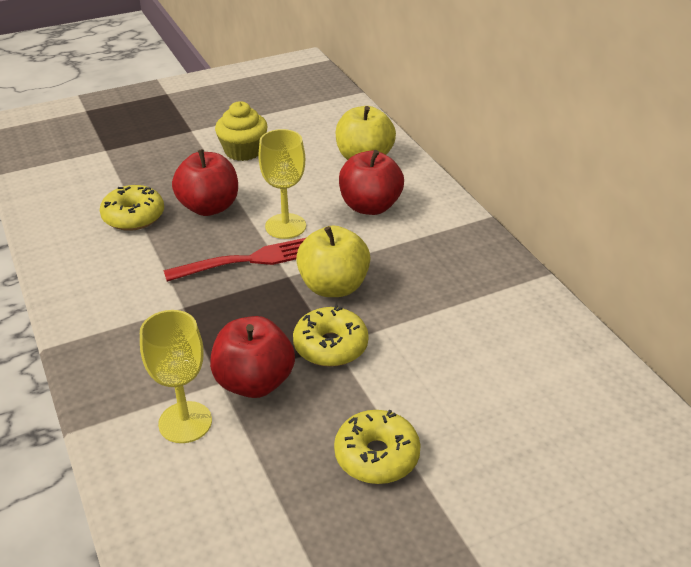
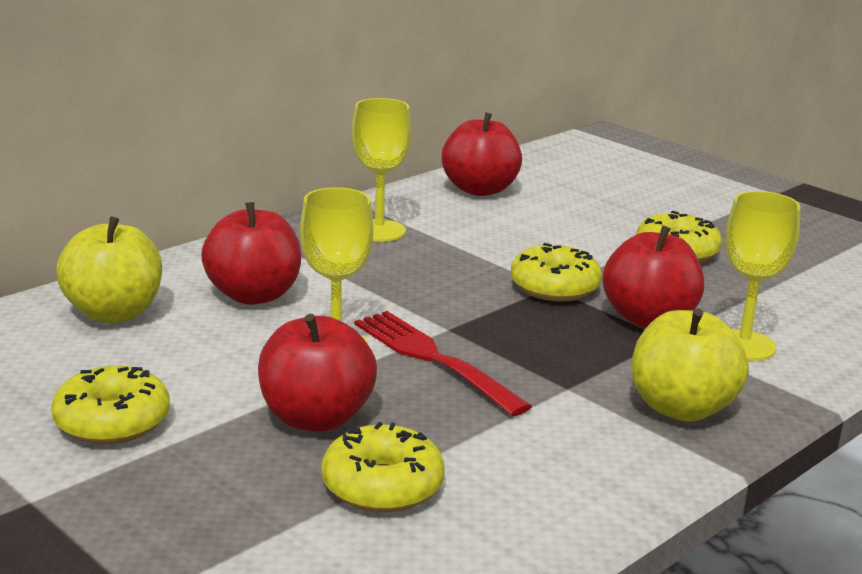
camera: 110 degrees left, 15 degrees down
(243, 151) = (112, 422): yellow cupcake -> yellow donut
(333, 286) = (449, 298): yellow apple -> yellow apple (681, 408)
(468, 278) = (379, 231): none -> yellow goblet
(562, 361) = (480, 190): none -> red apple

